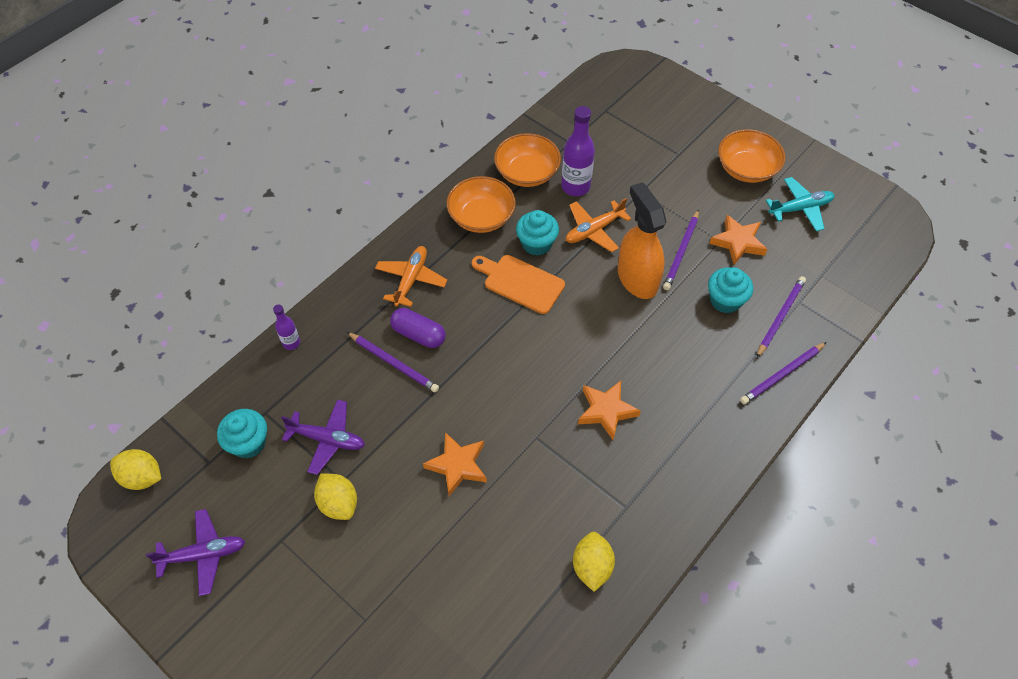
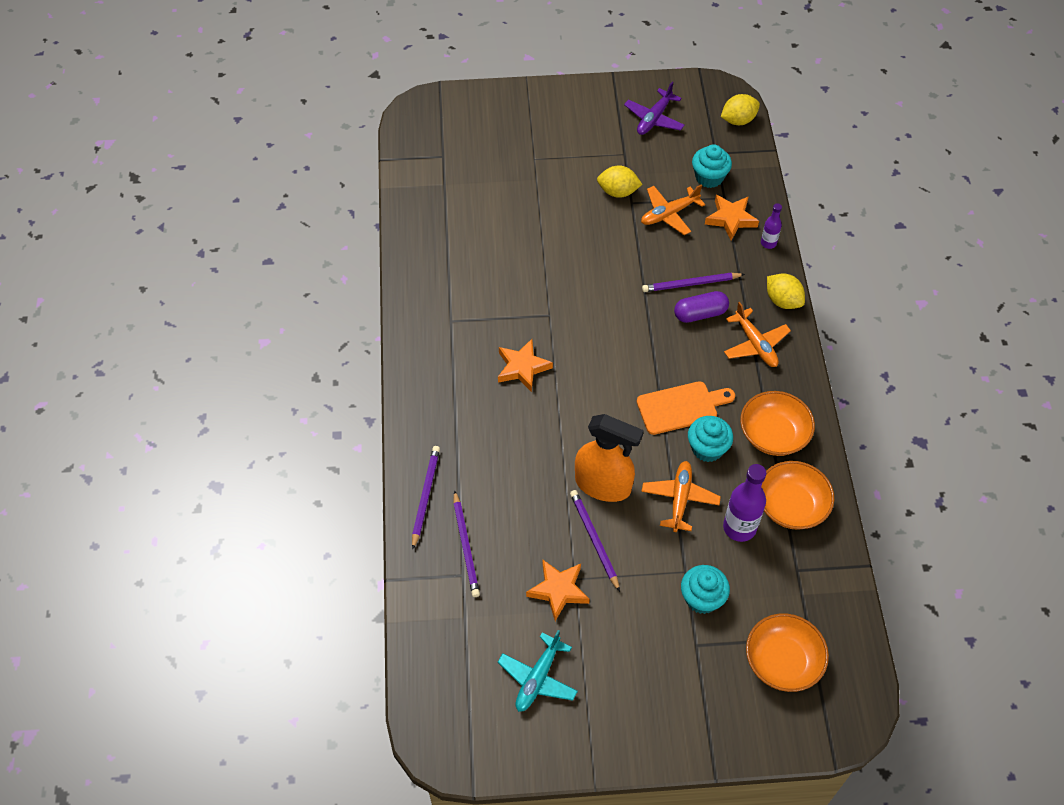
camera: 135 degrees right, 0 degrees up
(327, 439) = (669, 214): purple plane -> orange plane
(457, 465) = (577, 262): orange star -> orange star (731, 219)
(592, 567) = (439, 274): yellow lemon -> yellow lemon (782, 301)
(725, 300) = (520, 524): turquoise cupcake -> turquoise cupcake (702, 598)
(746, 169) = (623, 683): orange bowl -> orange bowl (782, 661)

